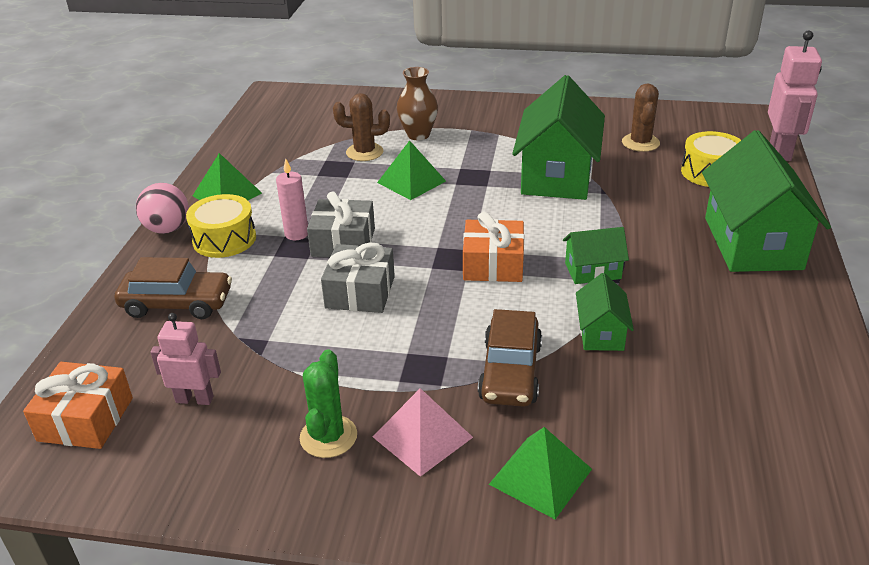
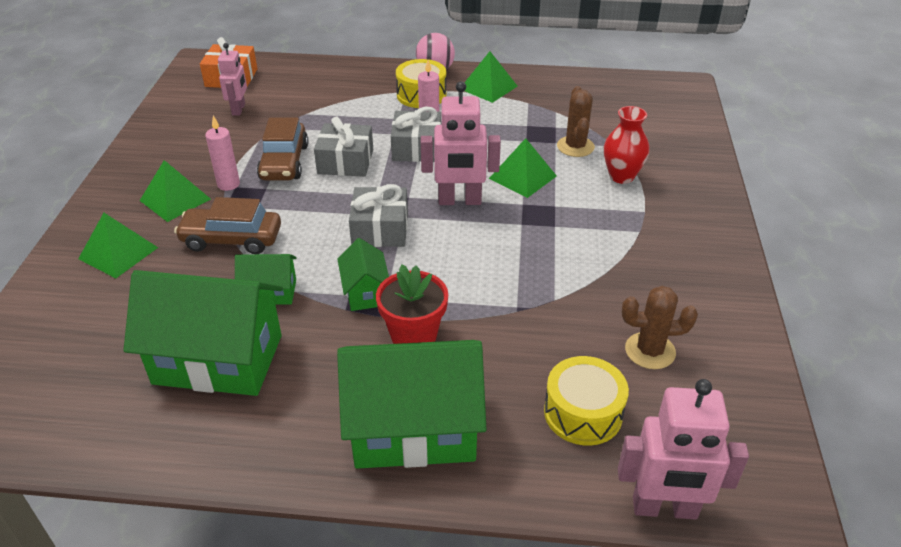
camera: 85 degrees right, 5 degrees up
(177, 304) = (340, 88): brown car -> brown car (284, 162)
(328, 436) = (188, 162): green cactus -> none
(393, 388) = (228, 184): none -> pink candle
(418, 135) = (621, 176): brown vase -> red vase
(422, 436) = (175, 199): pink pyramid -> green pyramid
(447, 217) = (459, 201): none -> pink robot
(493, 264) = (380, 229): orange gift -> grey gift
(557, 175) = (551, 274): green house -> green house (218, 359)
(646, 243) = (413, 335): none -> red flower pot

